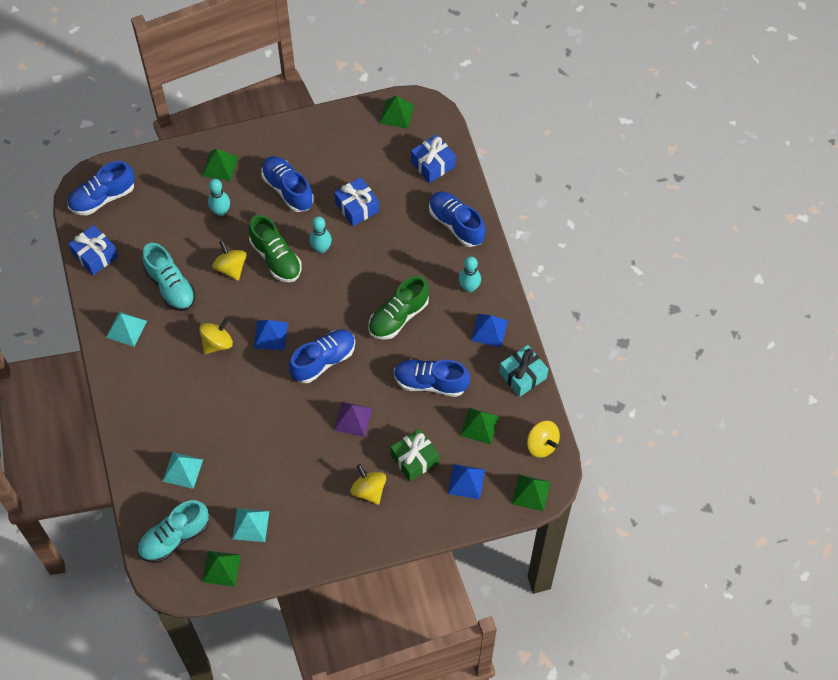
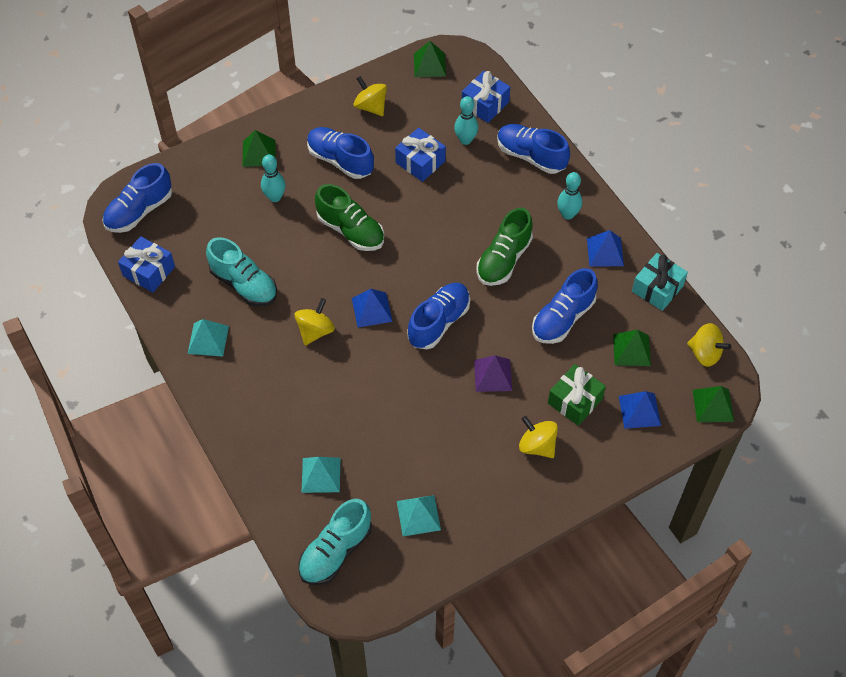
camera: 15 degrees left, 5 degrees down
(221, 568) = (401, 572): green pyramid -> none
(231, 267) = (305, 251): yellow spinning top -> yellow spinning top (371, 107)
(321, 248) = (396, 210): turquoise bowling pin -> turquoise bowling pin (465, 140)
(430, 382) = (563, 318): blue shoe -> blue shoe turned 45 degrees counterclockwise

